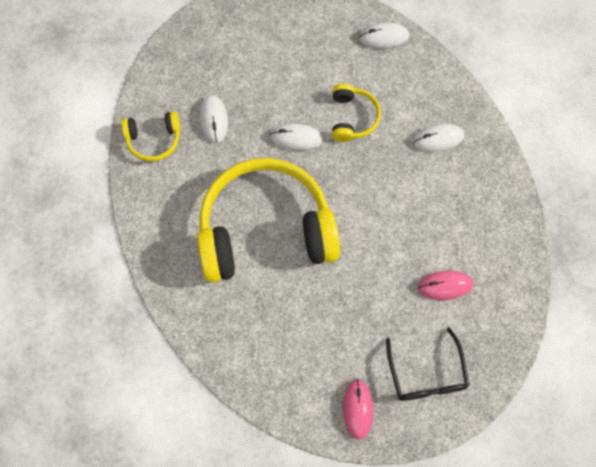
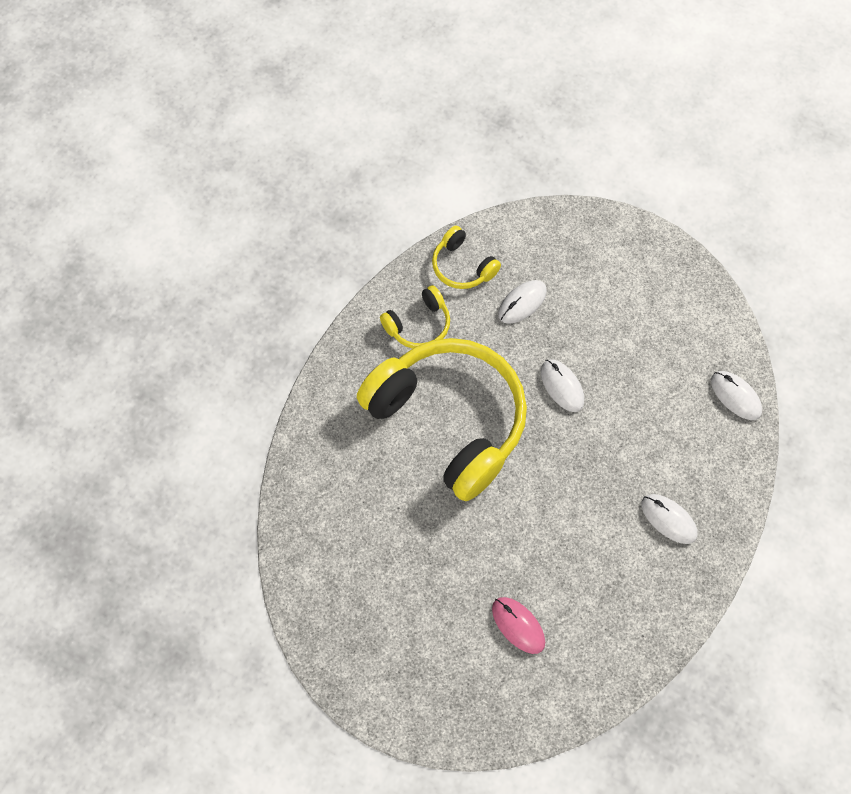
camera: 55 degrees right, 5 degrees down
(353, 117) = (625, 423): yellow headphones -> yellow headphones (419, 325)
(358, 409) = (335, 620): pink mouse -> none
(426, 374) = (415, 665): black glasses -> none

